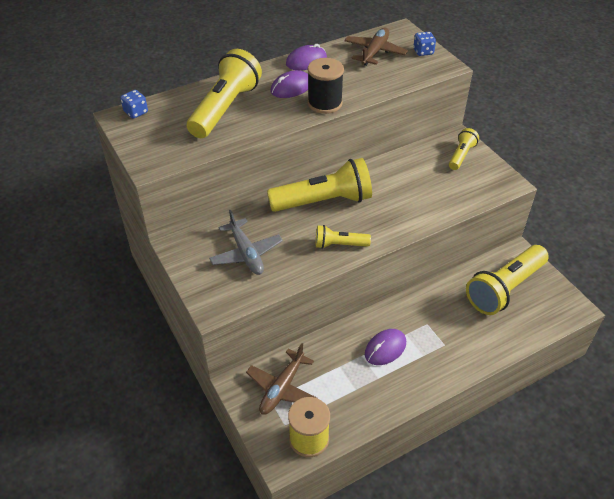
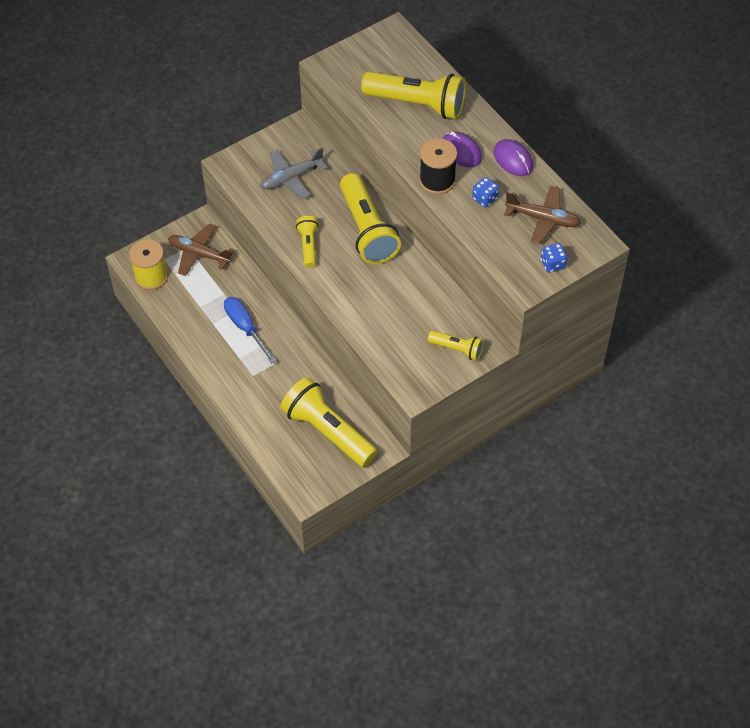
camera: 85 degrees right, 10 degrees up
(136, 112) = (402, 41): blue dice -> blue dice (485, 199)
(385, 348) = (245, 328): purple mouse -> blue screwdriver

